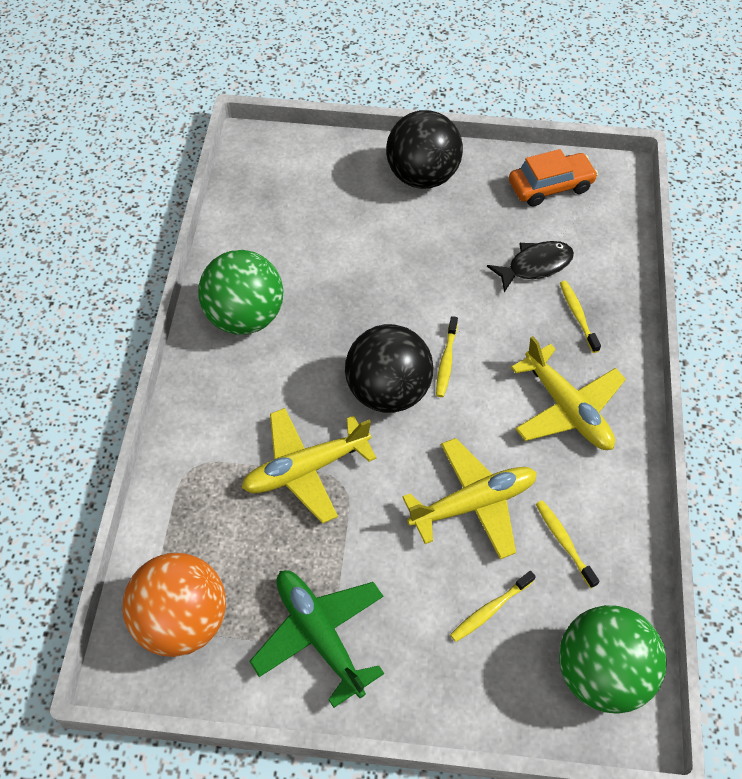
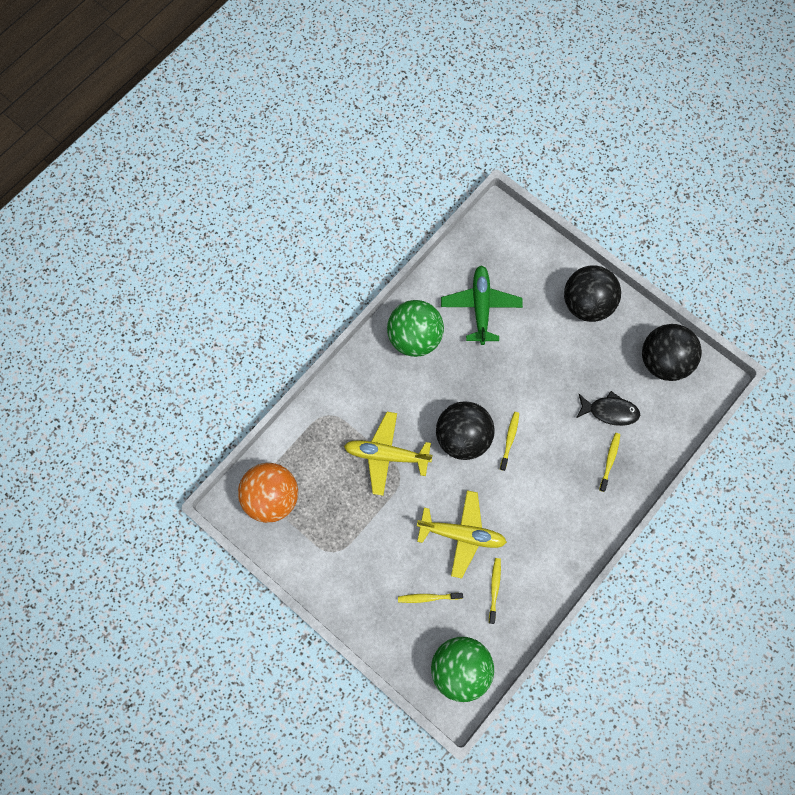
camera: 35 degrees right, 15 degrees up
(319, 635) = (333, 551): green plane -> green plane (481, 307)
(446, 361) = (509, 440): yellow toothbrush -> yellow toothbrush turned 150 degrees clockwise
(550, 186) = (663, 361): orange car -> black ball
(567, 408) = (557, 514): yellow plane -> none

